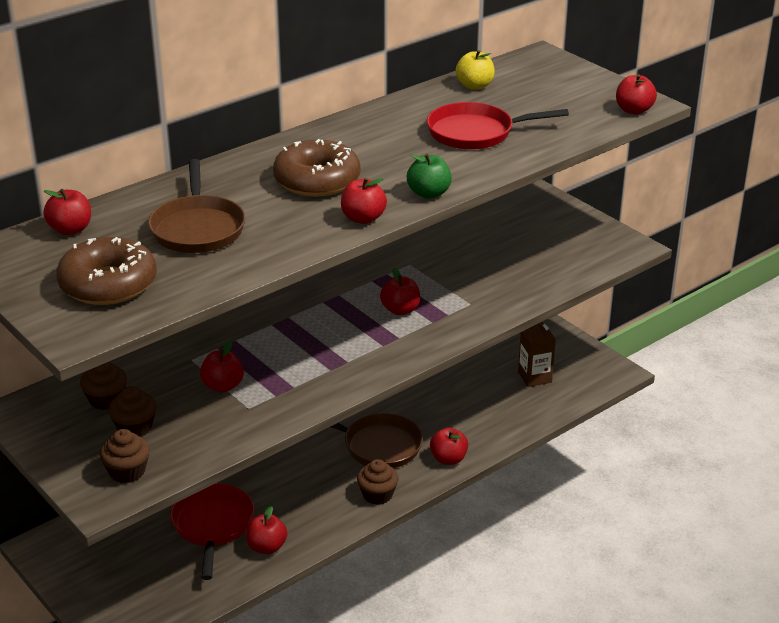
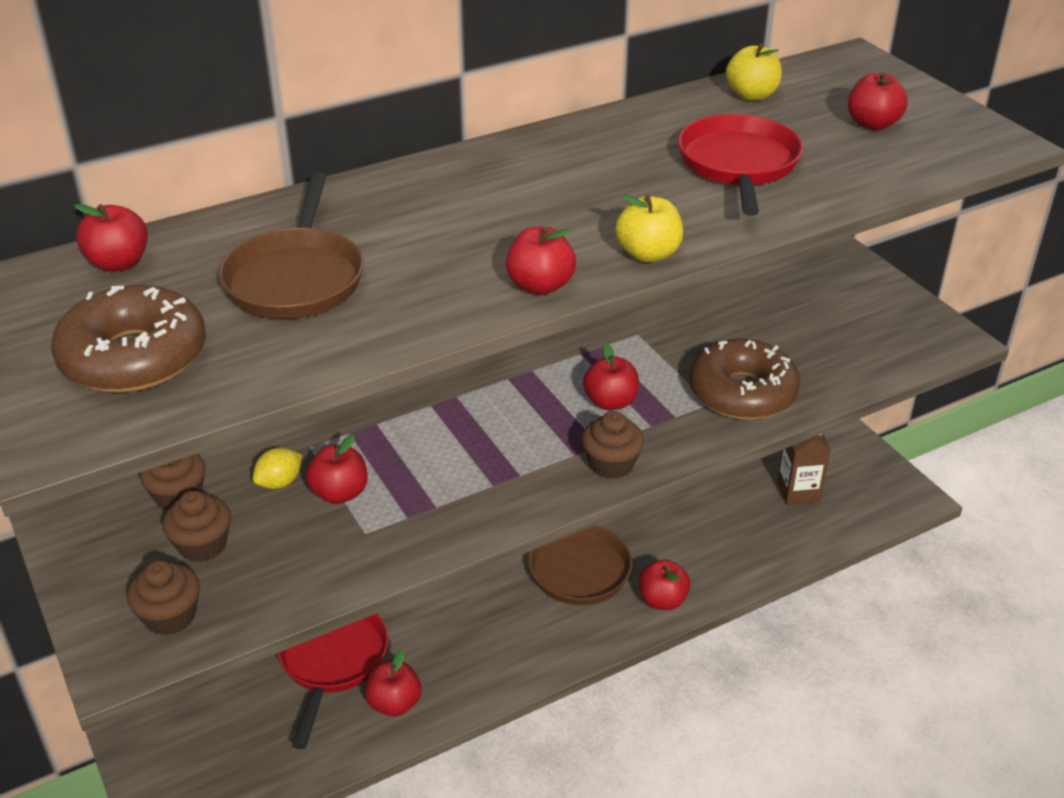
camera: 10 degrees right, 5 degrees up
(177, 384) = (279, 483): none -> yellow lemon
(317, 180) = (490, 219): brown donut -> brown donut (742, 393)
(377, 495) = (557, 642): brown cupcake -> brown cupcake (611, 464)
(429, 193) = (648, 254): green apple -> yellow apple
(475, 133) = (738, 165): red pan -> red pan turned 90 degrees clockwise
(634, 110) = (979, 150): red apple -> red apple (872, 124)

